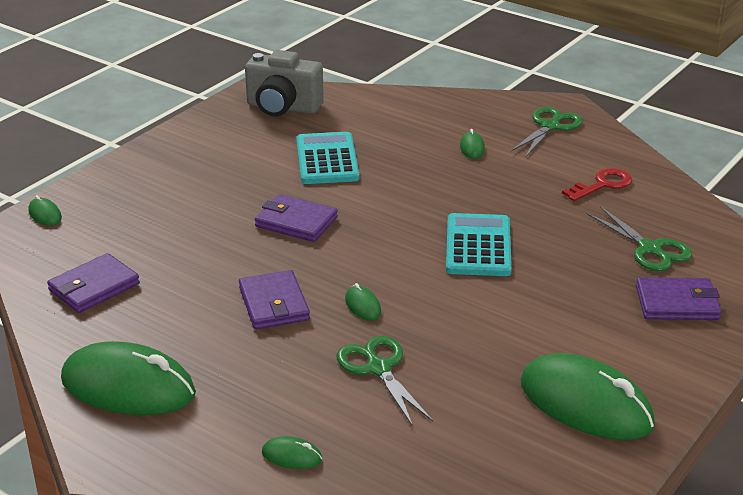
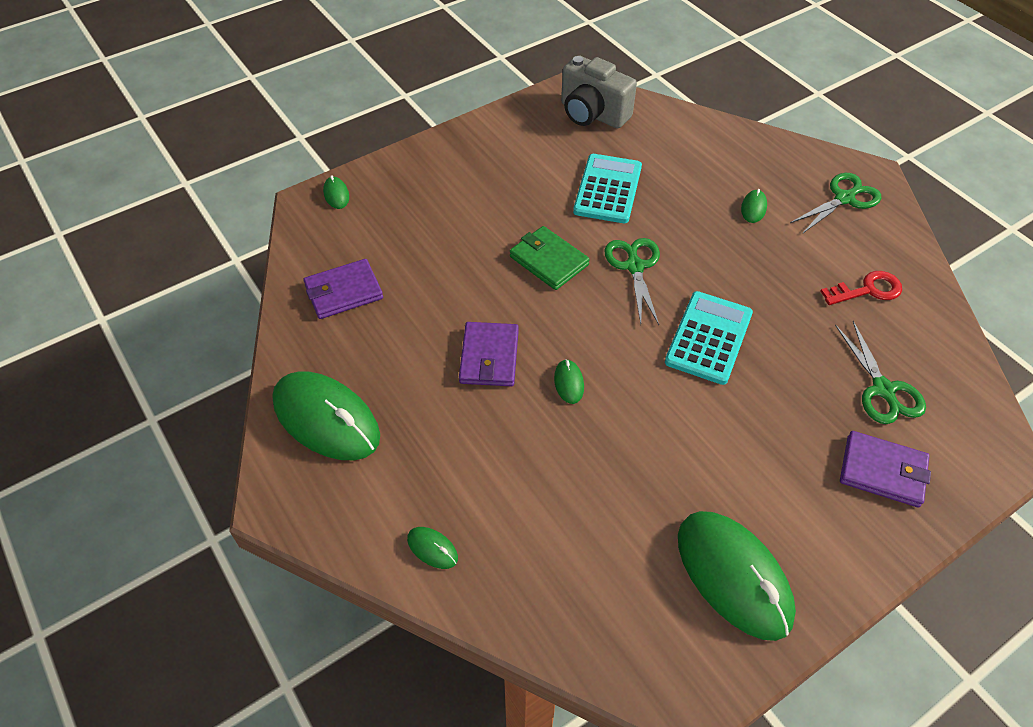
camera: 20 degrees right, 20 degrees up
(296, 222) = (549, 261): purple wallet -> green wallet
(378, 368) = (552, 466): green scissors -> green scissors (634, 266)

